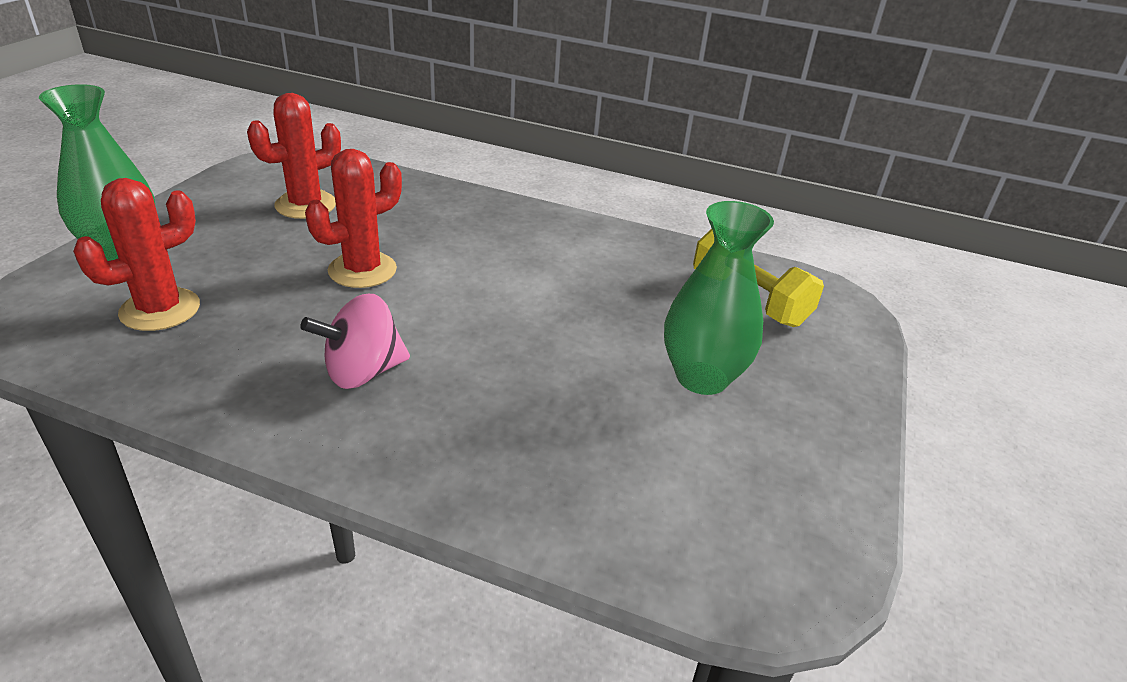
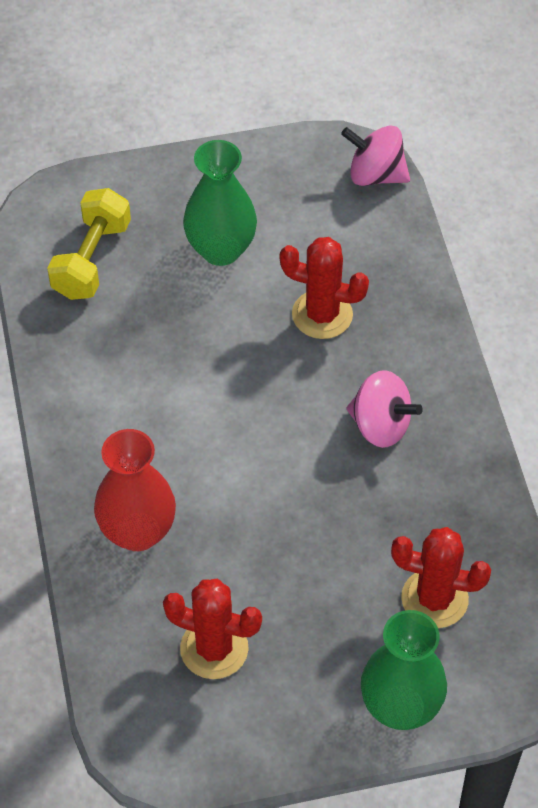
camera: 120 degrees left, 20 degrees up
(362, 270) = (273, 519): red cactus -> red cactus (322, 315)
(441, 215) = (138, 532): none -> red vase
(739, 581) = (375, 175): none -> pink spinning top

